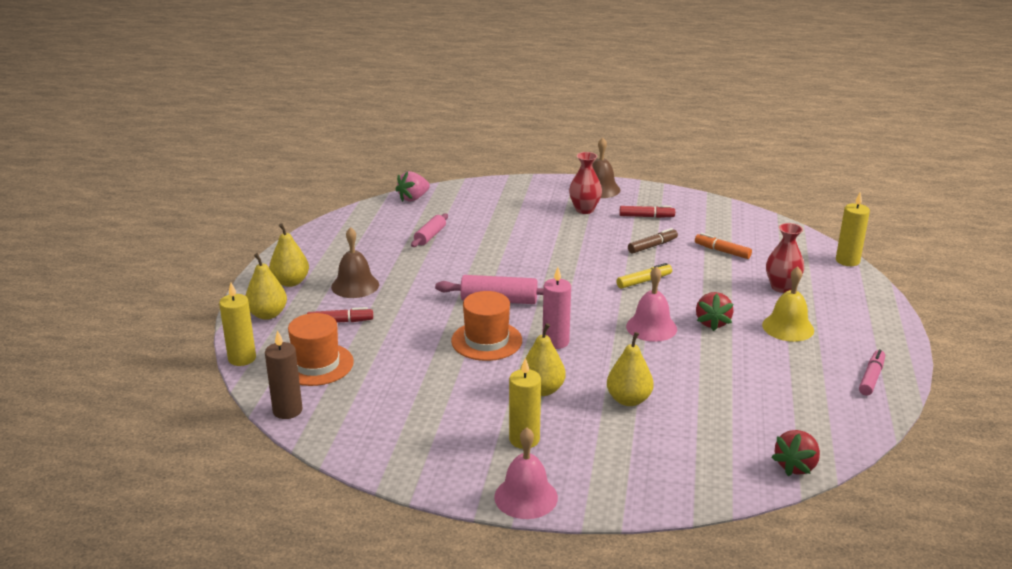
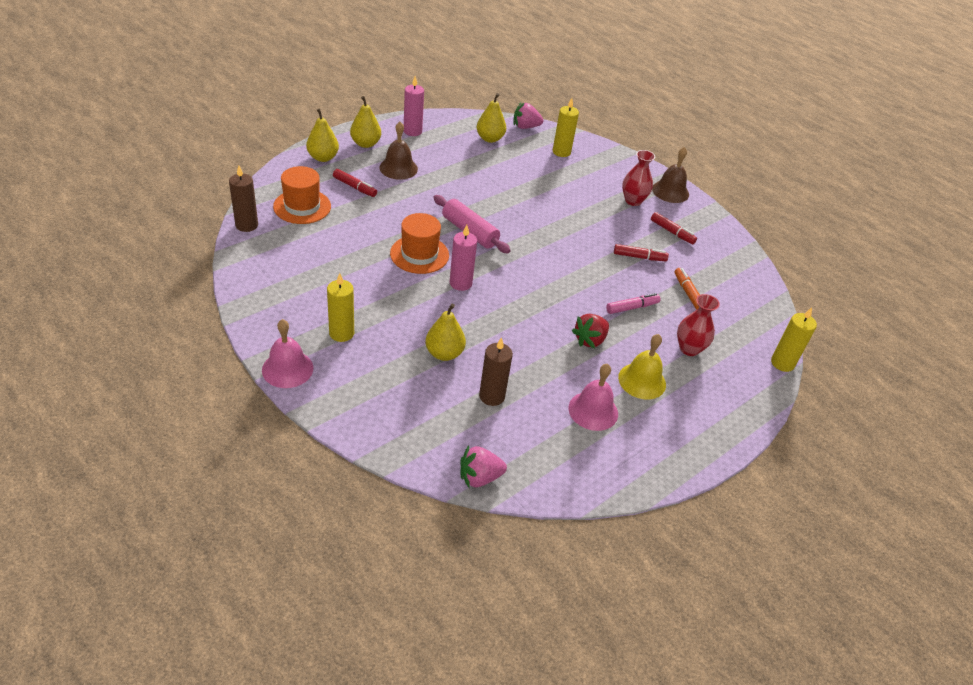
camera: 35 degrees right, 15 degrees up
(242, 358) = (270, 177): yellow candle -> yellow candle (561, 152)
(318, 250) = (412, 131): none -> pink candle
(430, 236) = (495, 160): pink rolling pin -> none
(542, 390) = (402, 309): yellow pear -> yellow pear (490, 139)
(644, 281) = (590, 279): yellow marker -> none
(651, 327) = (540, 315): pink bell -> pink bell (593, 410)
(652, 246) = (639, 257): brown marker -> red marker
(712, 406) = (492, 396): none -> brown candle
(796, 466) = (479, 477): red strawberry -> pink strawberry
(871, 378) = (643, 460): pink marker -> pink marker (632, 307)

